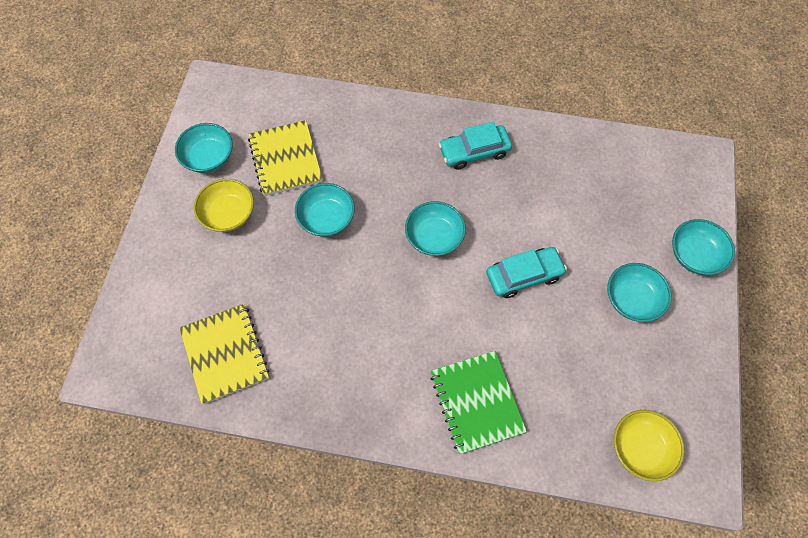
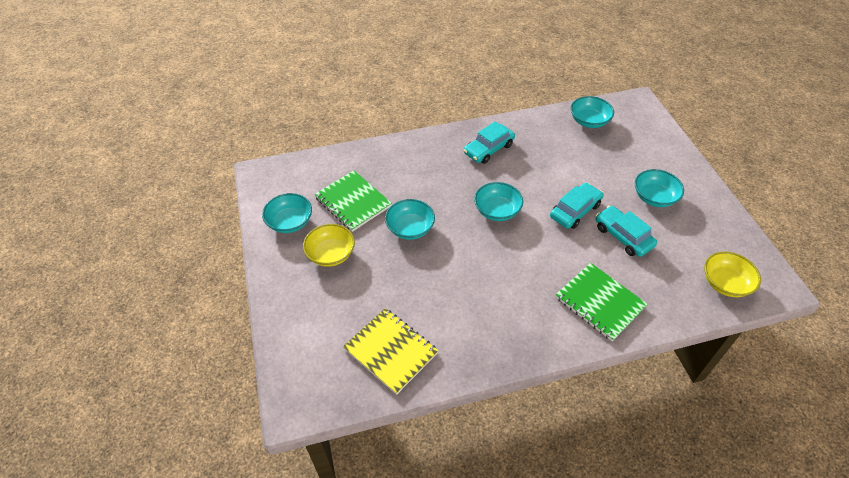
camera: 25 degrees left, 15 degrees down
(285, 159) = (353, 202): yellow notebook -> green notebook
(559, 333) = (623, 236): none -> turquoise car
(694, 255) = (673, 157): turquoise bowl -> turquoise bowl (589, 121)

